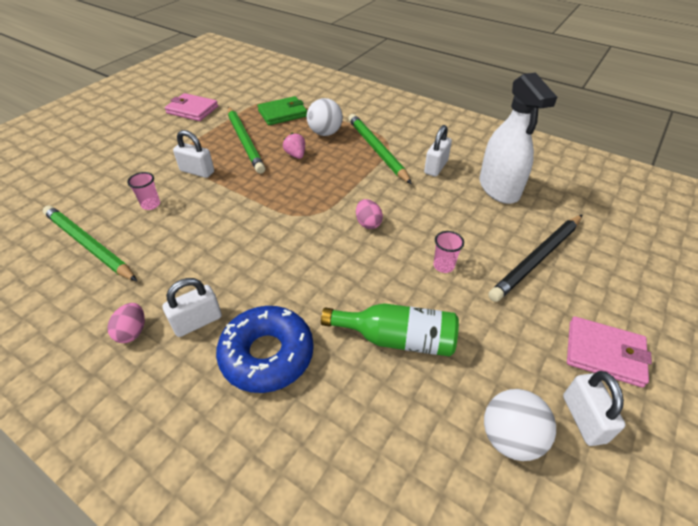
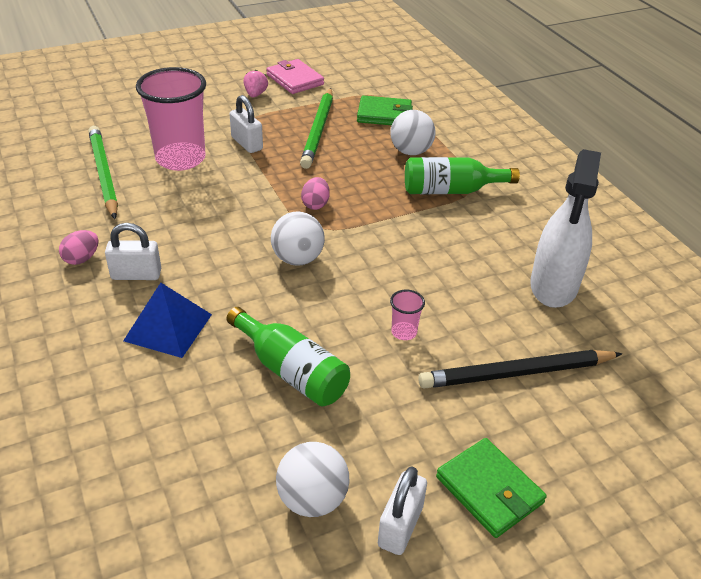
camera: 30 degrees right, 5 degrees down
(151, 204) = (180, 159): pink cup -> pink cup, size x2.45
(267, 355) = (168, 327): blue donut -> blue pyramid
(296, 155) = (357, 163): pink strawberry -> pink strawberry (255, 94)
(319, 245) = (298, 259): none -> white ball
(368, 223) = (366, 259): pink egg -> pink egg (315, 204)
(377, 150) = (451, 190): green pencil -> green bottle
(436, 167) = (501, 234): white padlock -> none
(604, 353) = (489, 490): pink wallet -> green wallet

